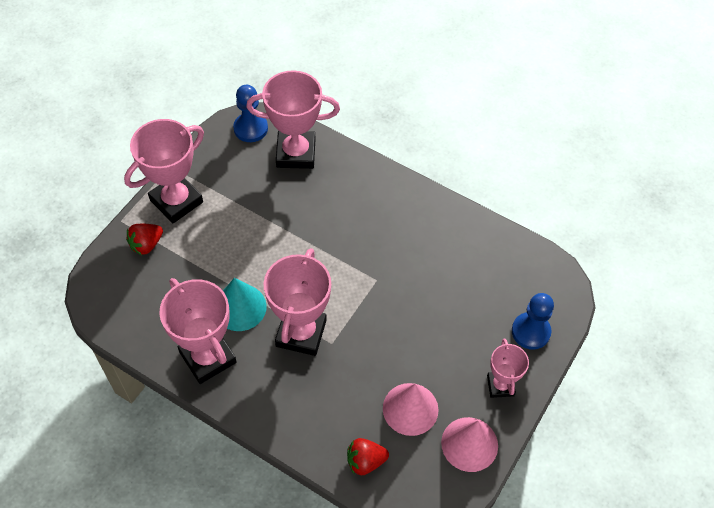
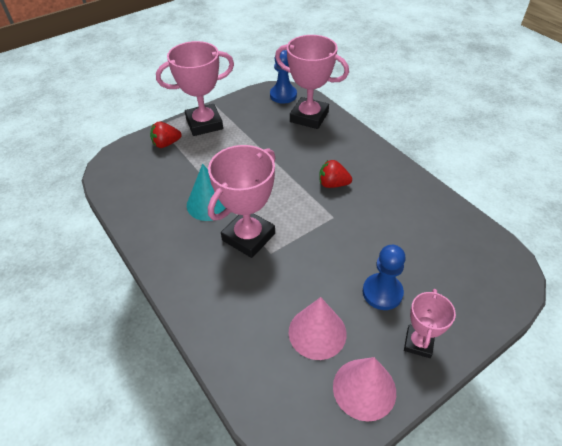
camera: 25 degrees right, 10 degrees down
(207, 357) = (163, 231): pink trophy -> none
(365, 461) = (251, 365): red strawberry -> red strawberry (333, 184)
(530, 331) = (467, 303): blue pawn -> blue pawn (382, 292)

